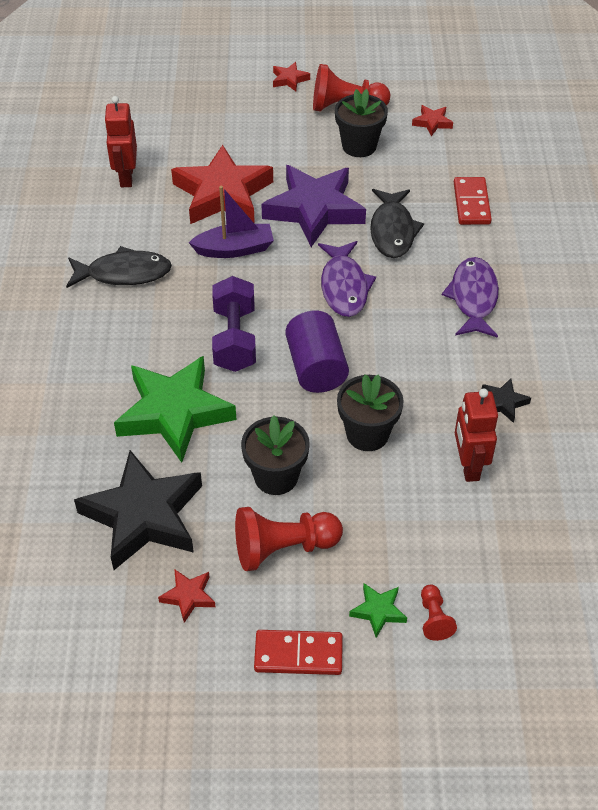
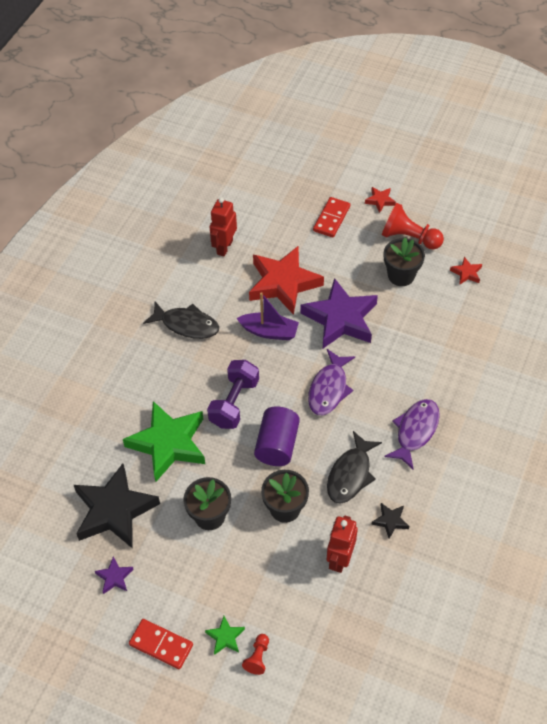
camera: 25 degrees right, 5 degrees up
(188, 596) = (114, 577): red star -> purple star
(283, 548) = (188, 568): red pawn -> none
(392, 231) = (387, 355): black fish -> black fish (350, 474)
(471, 203) = (457, 353): red domino -> red domino (331, 219)

